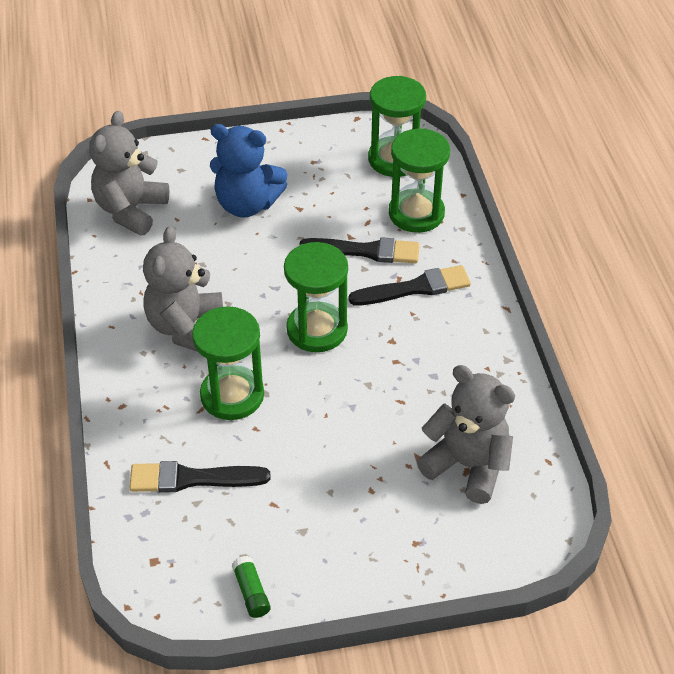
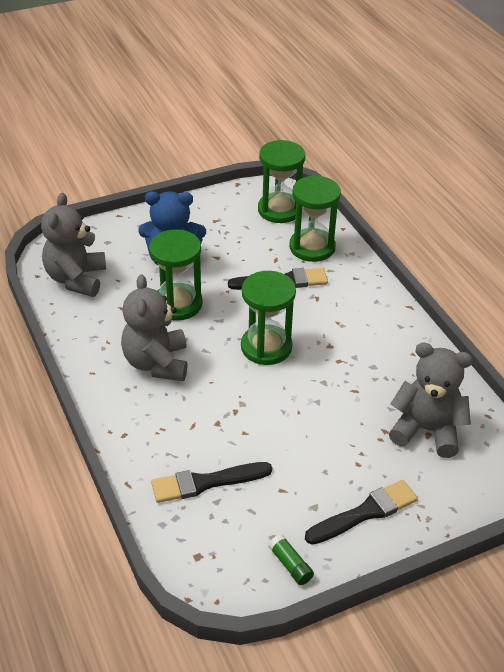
camera: 15 degrees left, 5 degrees down
(232, 395) = (215, 410): green hourglass -> green hourglass (177, 304)
(415, 288) = (333, 303): black brush -> black brush (365, 512)

